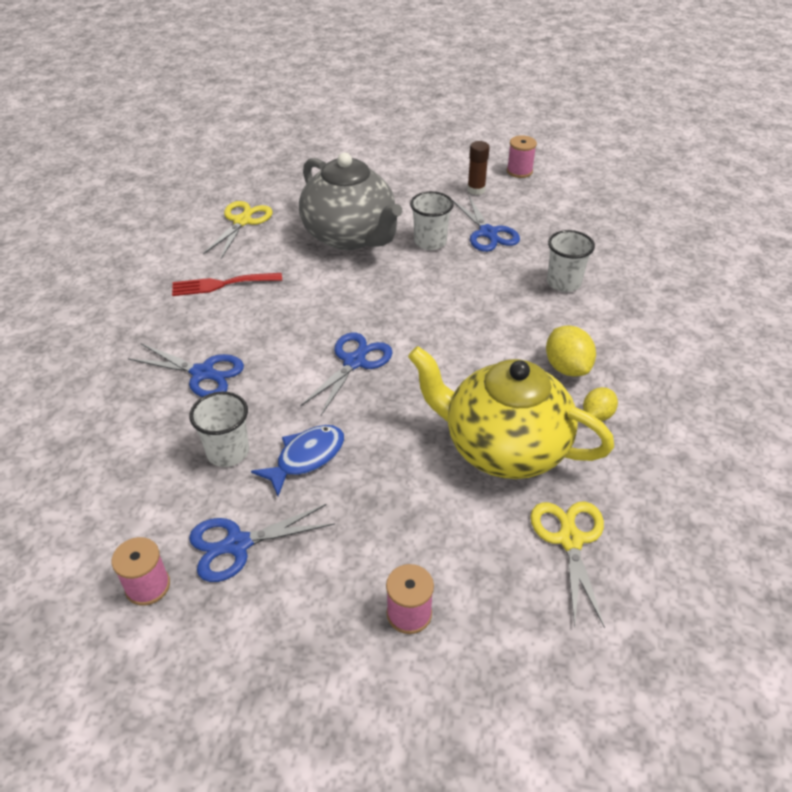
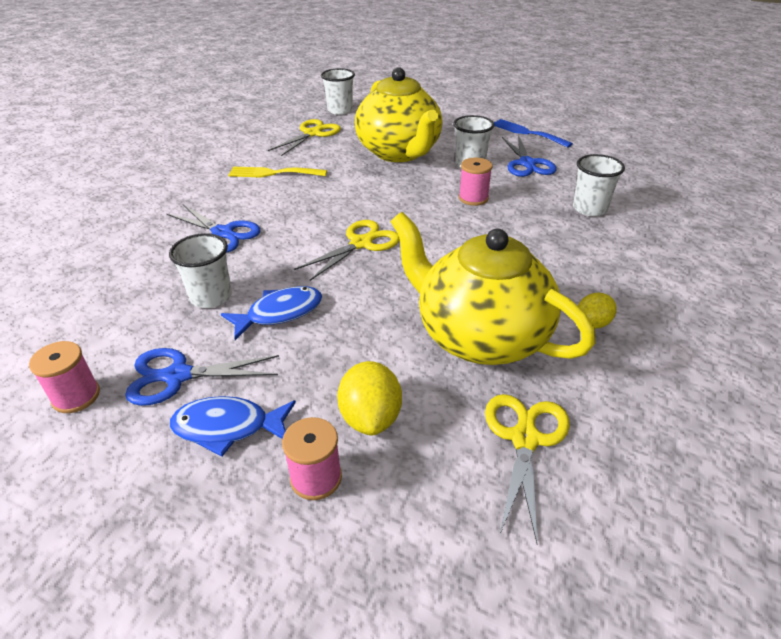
camera: 15 degrees right, 5 degrees down
(221, 284) = (273, 173): red fork -> yellow fork
(260, 182) = (340, 110): none -> white cup
(310, 585) = (228, 427): none -> blue fish
(350, 236) = (399, 153): grey teapot -> yellow teapot
(354, 362) = (361, 243): blue scissors -> yellow scissors
(476, 190) = (527, 133): brown glue stick -> blue fork
(519, 171) = (572, 124): pink spool -> pink spool (473, 198)
(567, 367) = (571, 277): yellow lemon -> yellow lemon (370, 417)

